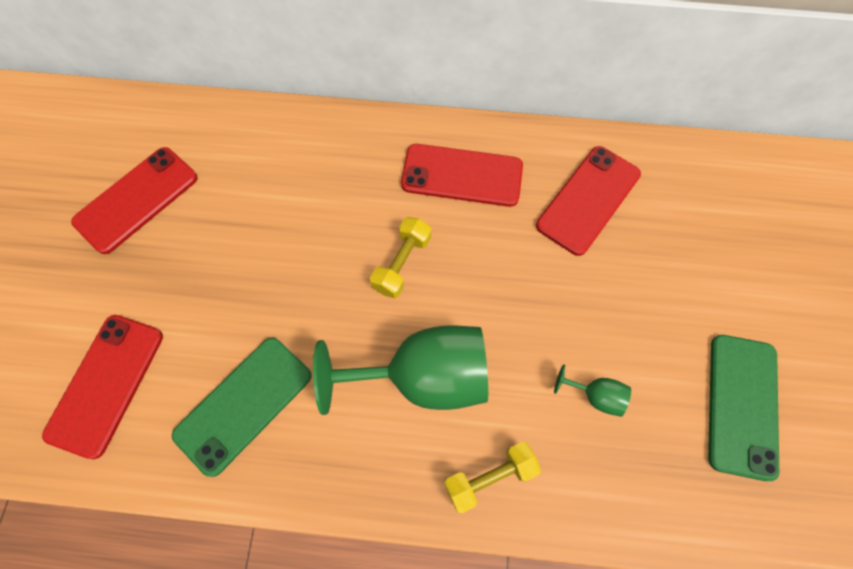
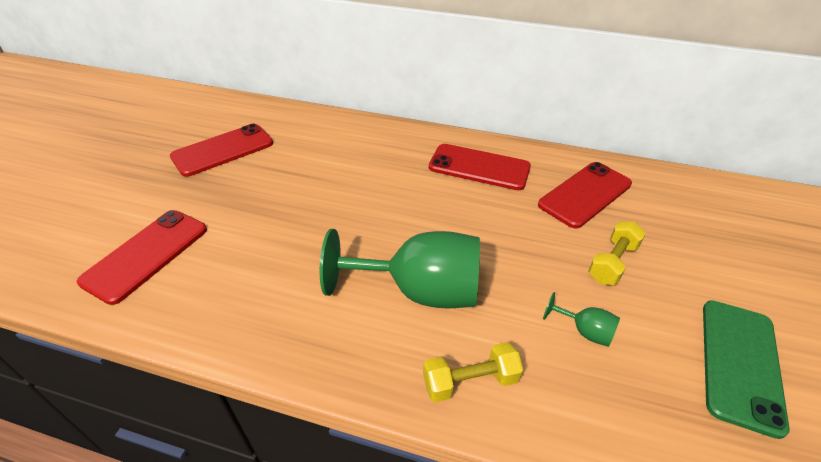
camera: 10 degrees right, 25 degrees down
(244, 405) = (254, 286): green phone -> none
(402, 263) = (418, 213): yellow dumbbell -> yellow dumbbell (612, 262)

